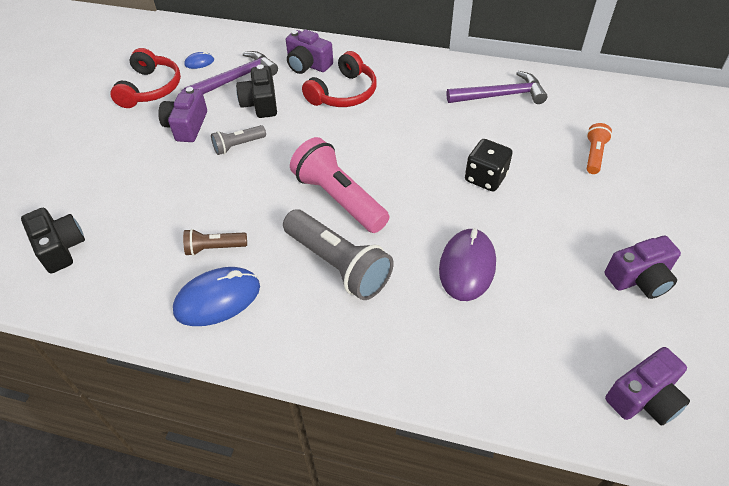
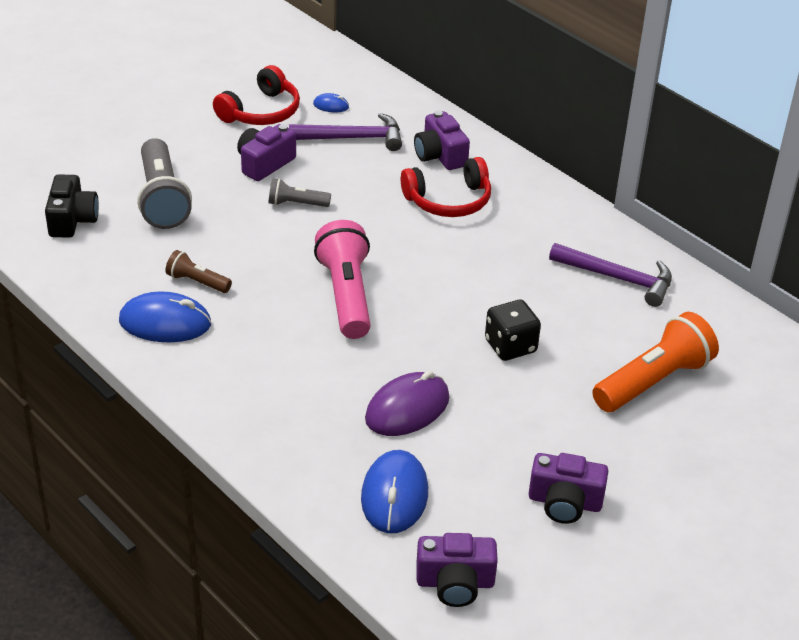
camera: 30 degrees right, 10 degrees down
(260, 103) = (354, 173): black camera -> none
(338, 264) = (291, 348): grey flashlight -> grey flashlight (162, 199)
(529, 347) = (394, 495): none -> blue mouse
(594, 155) = (653, 381): orange flashlight -> orange flashlight, size x1.95

